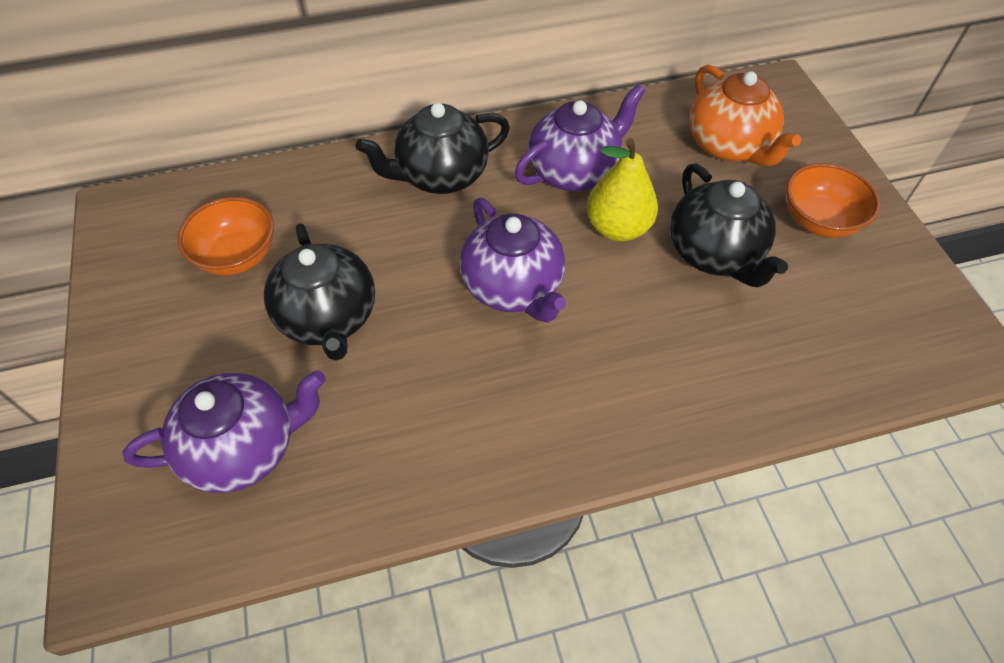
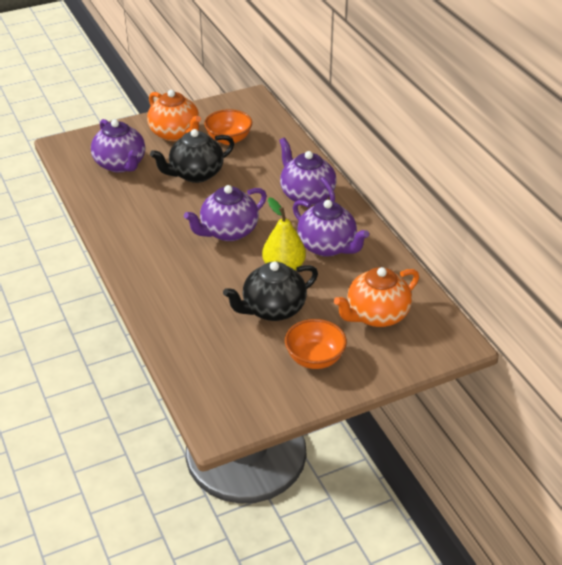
camera: 80 degrees right, 15 degrees down
(177, 339) = (175, 134): none -> orange teapot
(441, 176) = (306, 195): black teapot -> purple teapot

